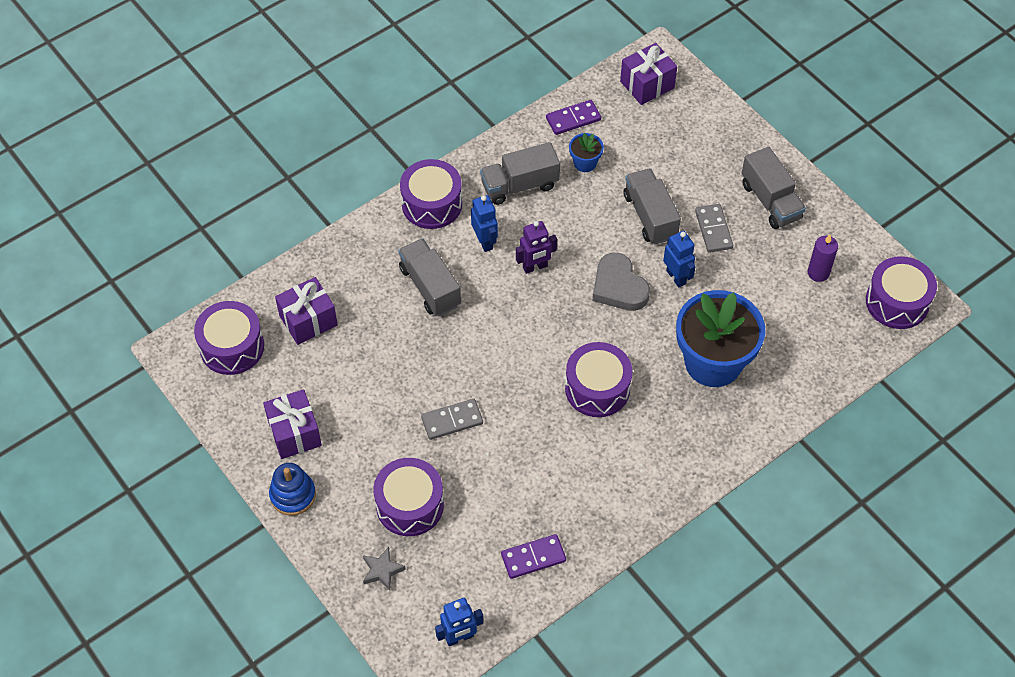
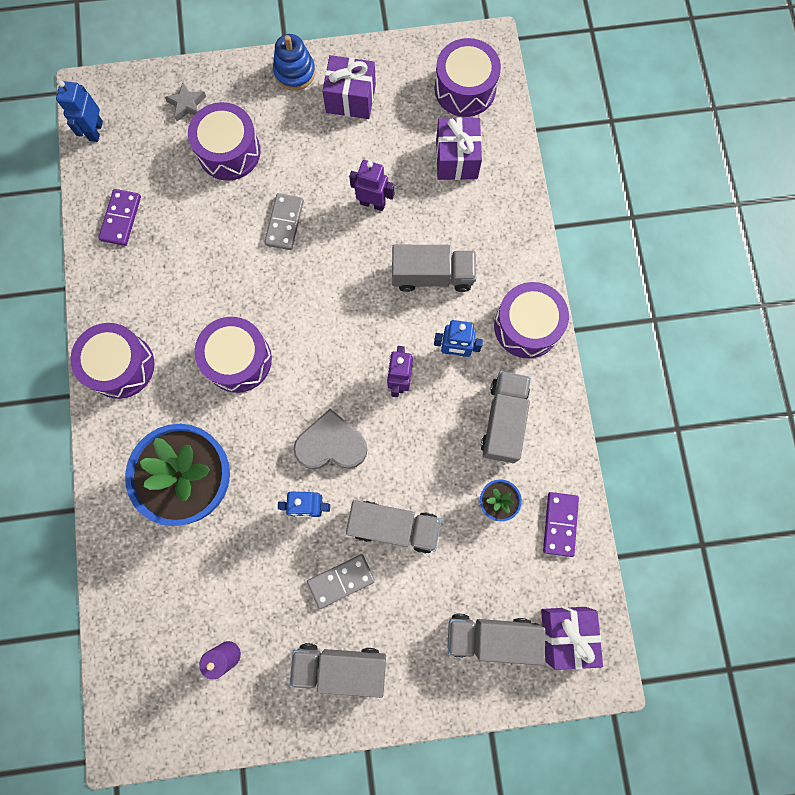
camera: 120 degrees right, 20 degrees up
(390, 362) = (372, 203): none -> purple robot
(681, 124) = (491, 636): none -> grey truck
(713, 230) = (341, 580): grey domino -> grey domino turned 45 degrees counterclockwise
(897, 302) = (146, 713): purple drum -> purple drum (121, 366)

